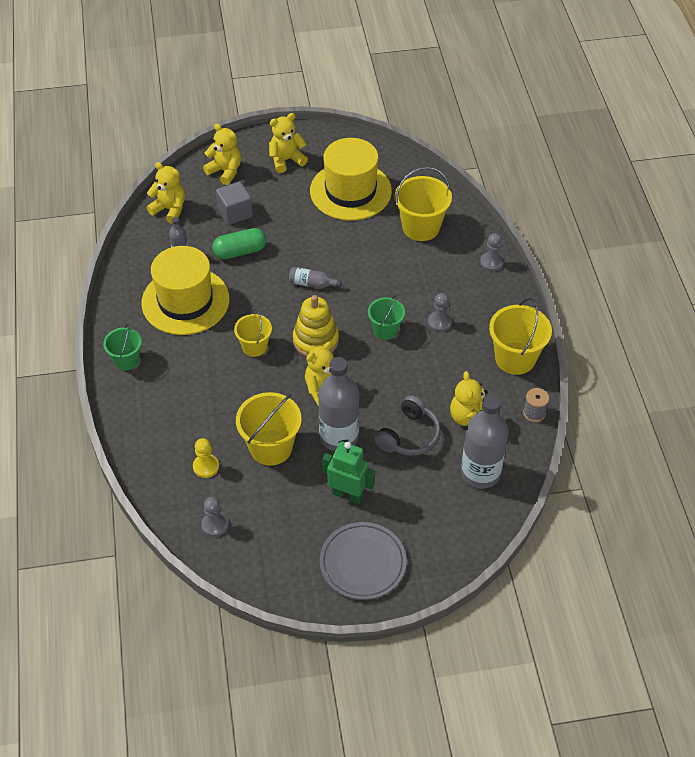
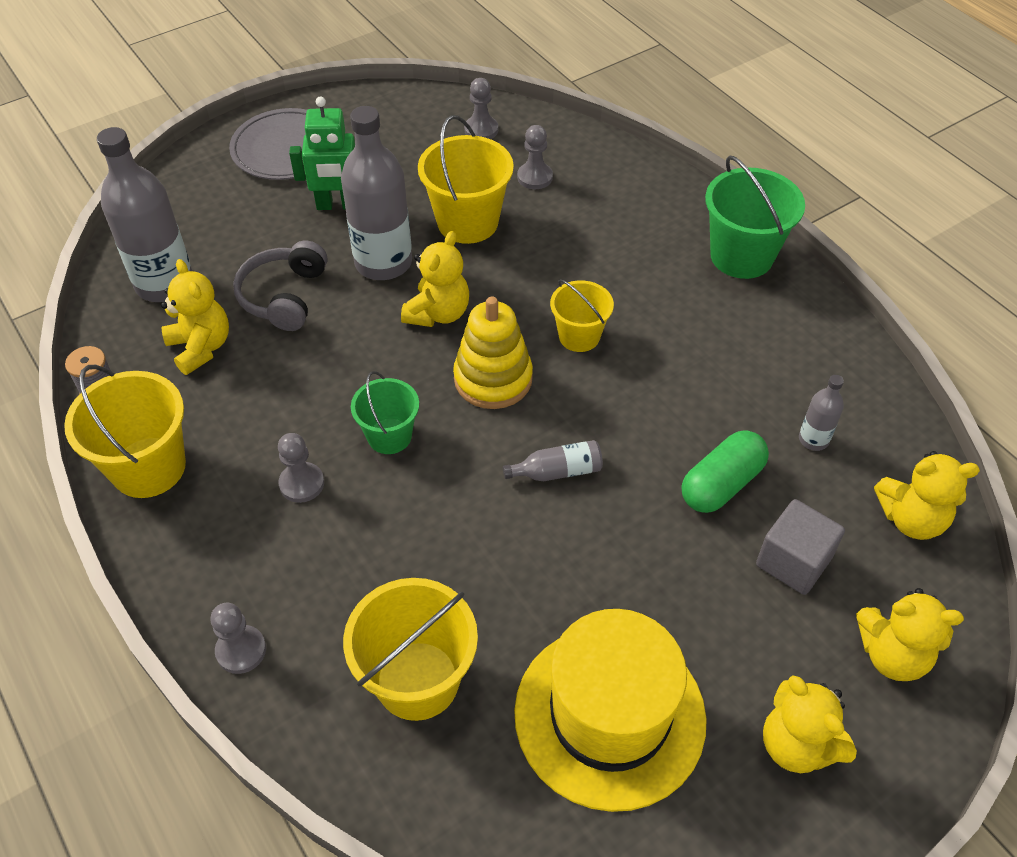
camera: 155 degrees right, 0 degrees up
(126, 360) = (741, 256): green bucket -> green bucket, size x1.62
(185, 301) = (736, 365): yellow hat -> none
(206, 466) = (535, 177): yellow pawn -> grey pawn
(286, 160) = (797, 744): yellow teddy bear -> yellow teddy bear turned 105 degrees clockwise

